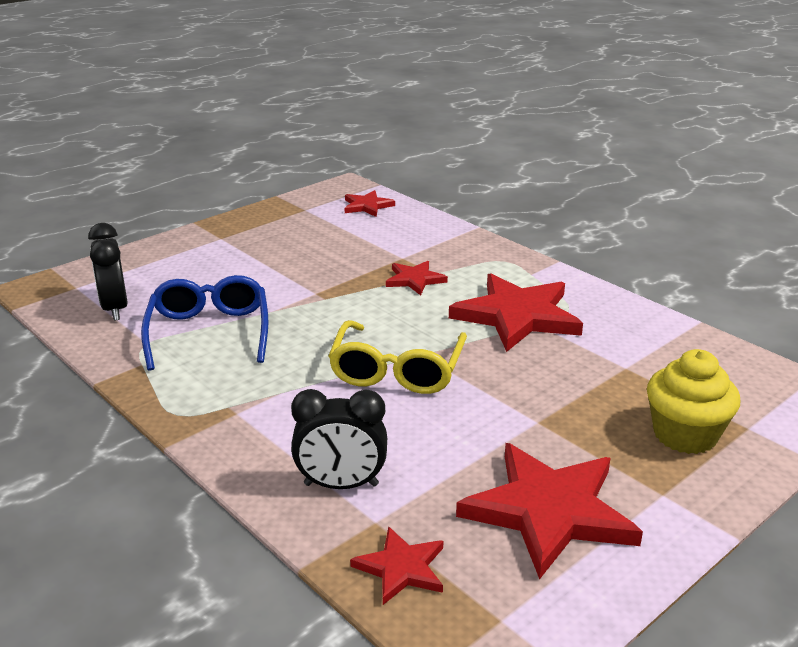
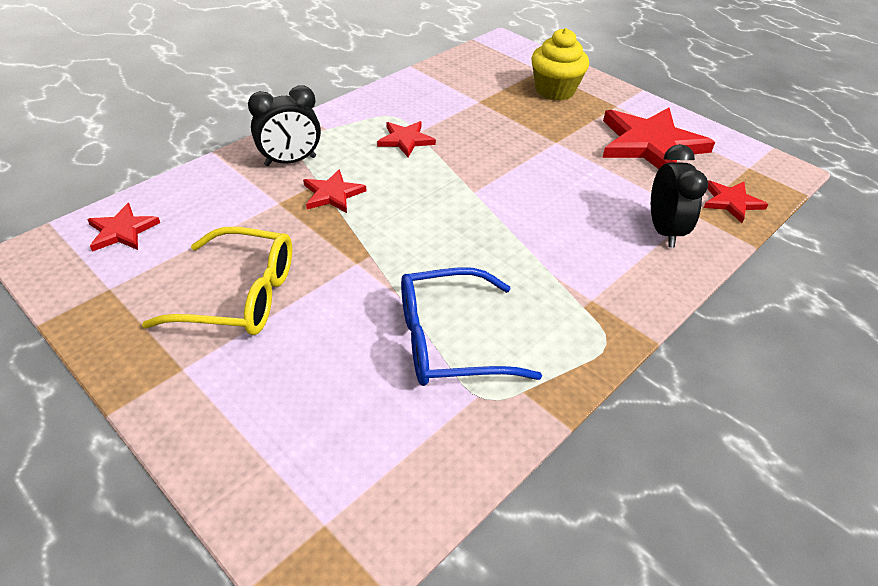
camera: 95 degrees left, 15 degrees up
(115, 309) = (394, 451): black clock -> black clock (290, 161)
(397, 371) = (503, 205): yellow glasses -> yellow glasses (240, 295)
(517, 316) = (405, 140): red star -> red star, size x0.51

